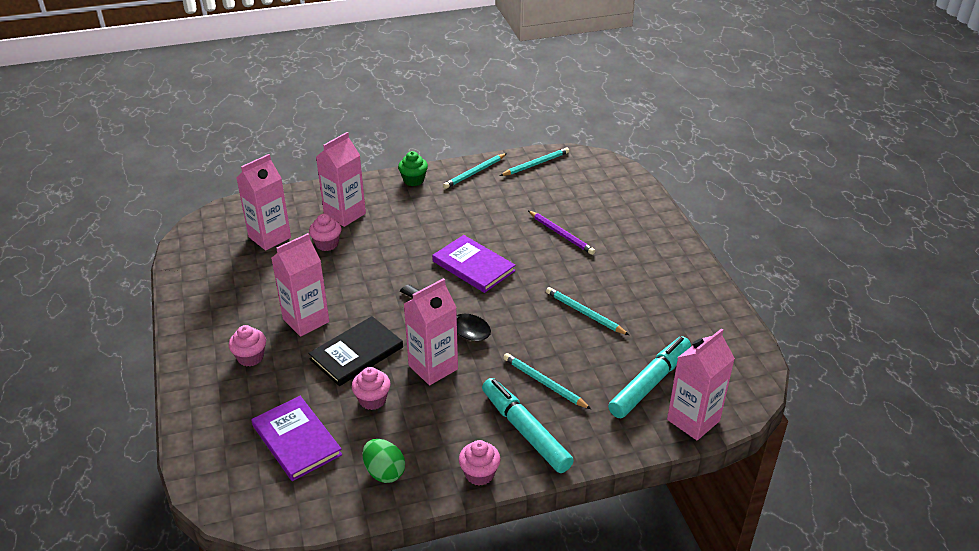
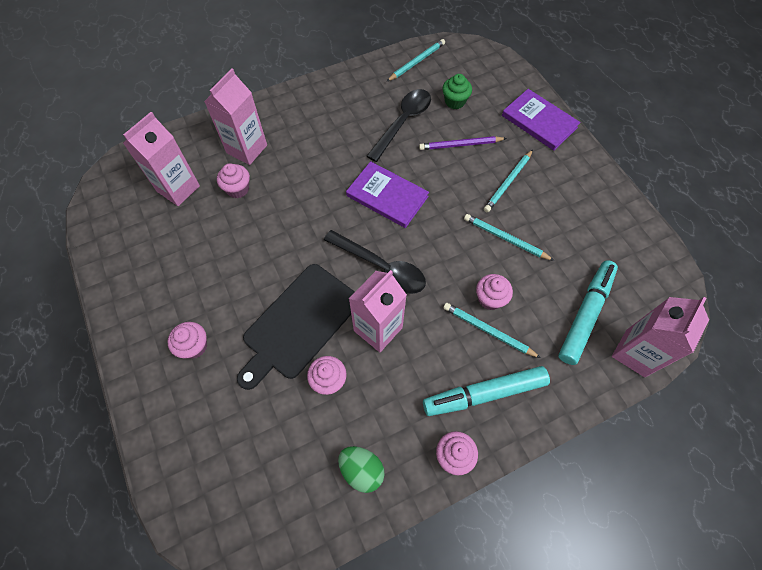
camera: 10 degrees left, 25 degrees up
(296, 440) = (265, 445): purple book -> purple book (539, 121)
(306, 320) = (239, 289): pink carton -> none
(356, 353) = (299, 323): black book -> black cutting board
(413, 180) = (304, 97): green cupcake -> green cupcake (455, 101)
(474, 172) = (361, 80): turquoise pencil -> turquoise pencil (508, 182)
(507, 210) = (403, 122): none -> black spoon
(525, 431) = (484, 393): turquoise marker -> turquoise marker turned 60 degrees counterclockwise
(554, 358) = (490, 299): none -> pink cupcake
(561, 234) = (460, 145): purple pencil -> purple pencil turned 135 degrees clockwise

